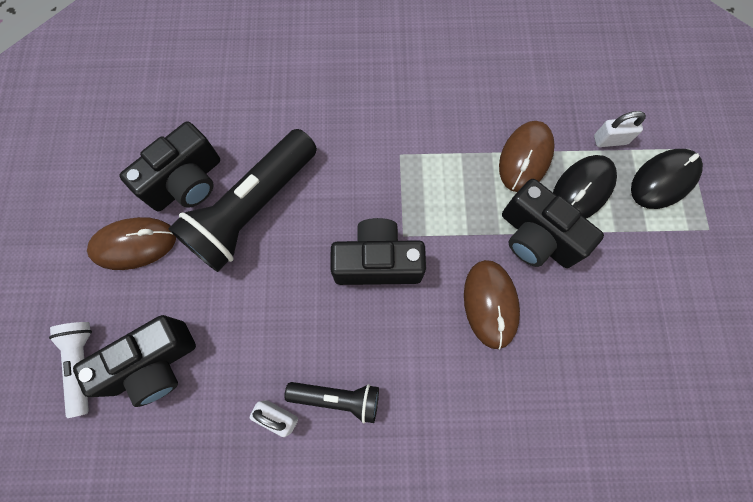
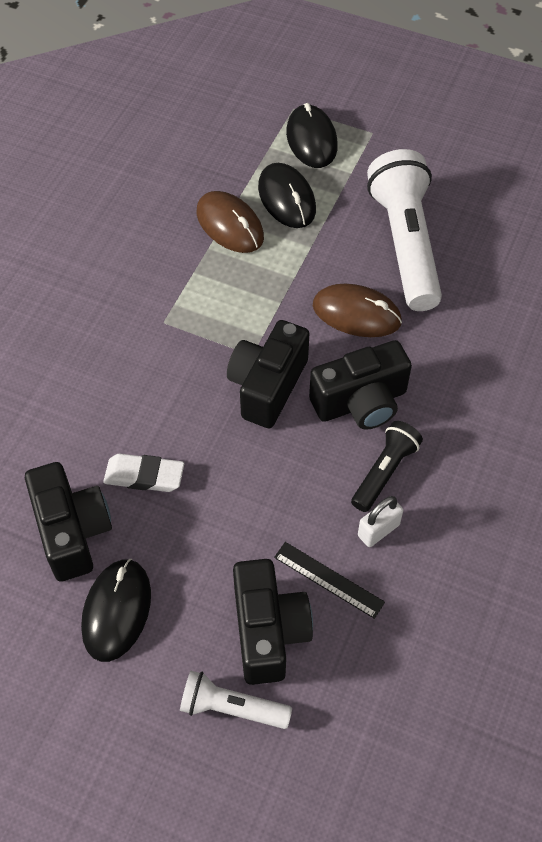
camera: 65 degrees left, 15 degrees down
(134, 244) = (116, 611): brown mouse -> black mouse
(216, 393) = (328, 579): none -> black ruler
(253, 209) = (144, 476): black flashlight -> white eraser
(536, 237) = (313, 252): black camera -> black camera (361, 402)
(593, 315) = (405, 244): none -> white flashlight
(610, 140) = (251, 157): white padlock -> none

